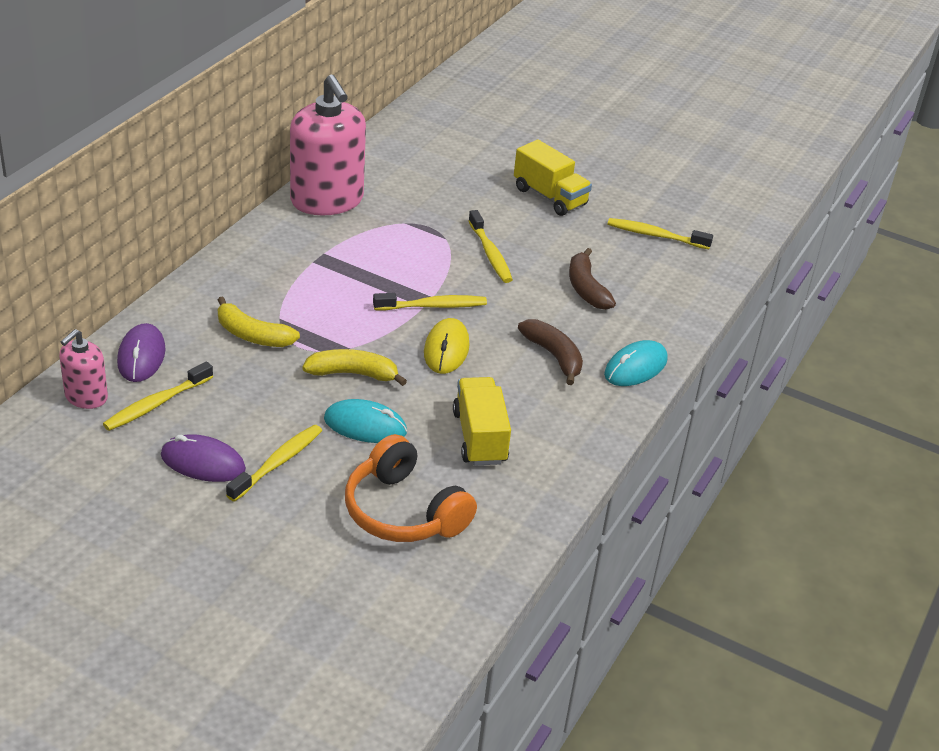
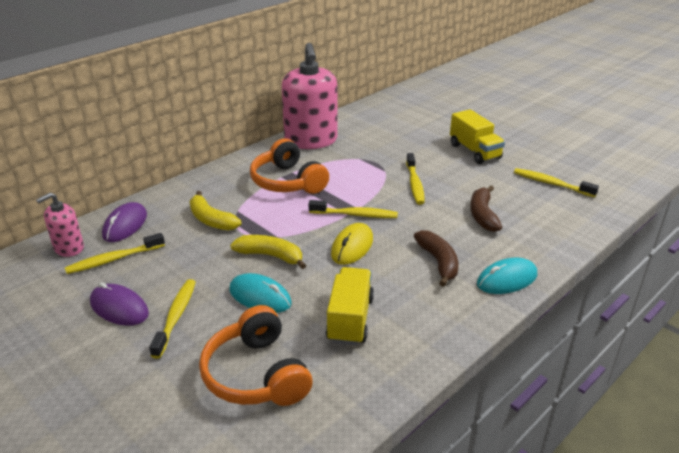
camera: 20 degrees right, 5 degrees down
(278, 463) = (176, 316): yellow toothbrush -> yellow toothbrush turned 45 degrees counterclockwise
(325, 268) = (287, 182): none -> orange headphones

